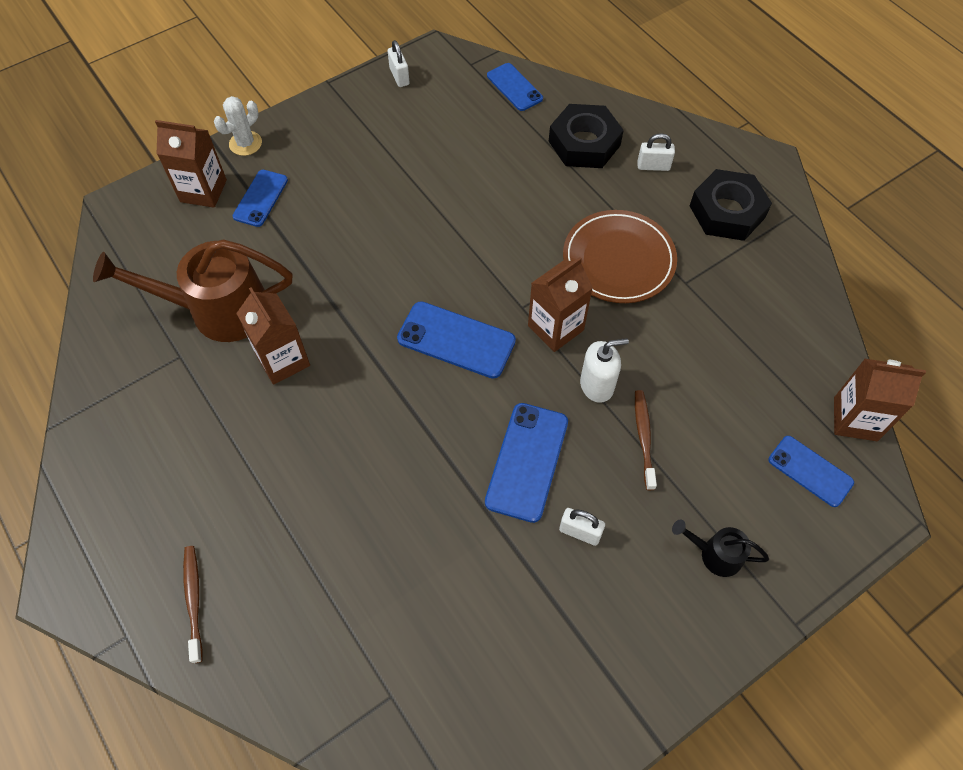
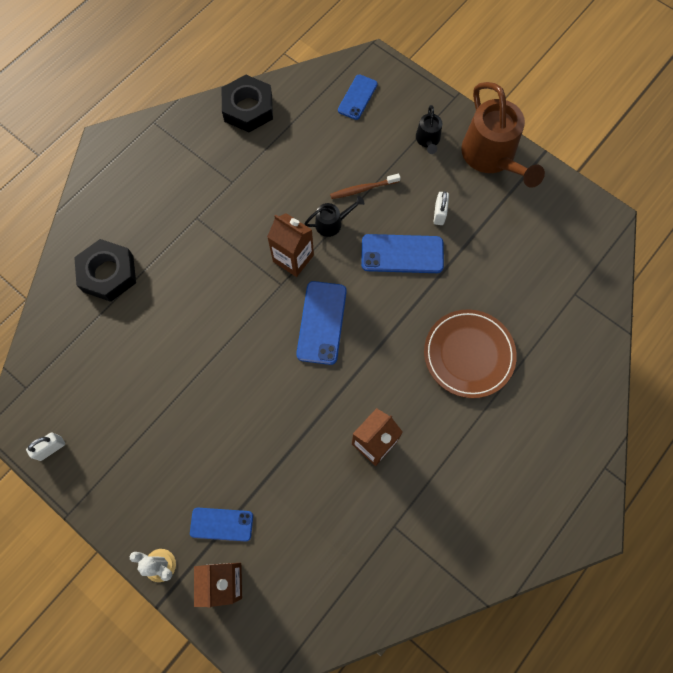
camera: 105 degrees left, 10 degrees up
(194, 600) = (567, 433): brown toothbrush -> none
(217, 310) = (344, 513): brown watering can -> brown watering can (492, 157)
(514, 87) = (50, 343): blue phone -> none
(597, 385) = (332, 223): white soap dispenser -> black watering can
(618, 260) = (222, 228): brown plate -> brown plate (468, 354)
(653, 166) = (124, 219): white padlock -> none
(727, 212) = (160, 164): black nut -> black nut (248, 108)
(855, 419) = (314, 76): brown carton -> none

